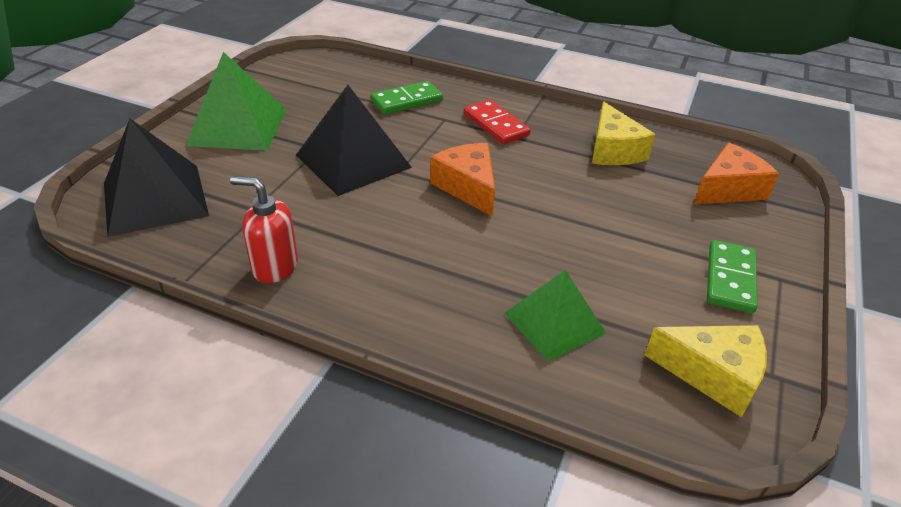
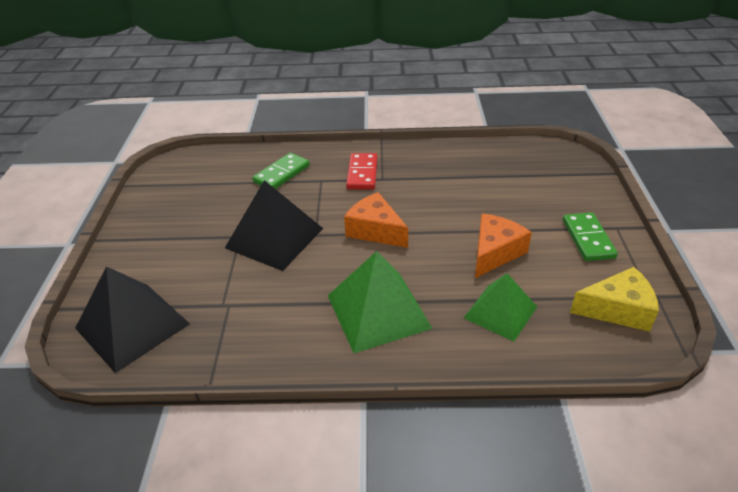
camera: 20 degrees left, 0 degrees up
(237, 126) = (157, 239): green pyramid -> green pyramid (378, 311)
(274, 267) = (274, 346): red soap dispenser -> none
(495, 125) = (362, 173): red domino -> red domino turned 60 degrees clockwise
(613, 150) = (457, 168): yellow cheese -> none
(728, 189) = (548, 173): orange cheese -> orange cheese (495, 252)

